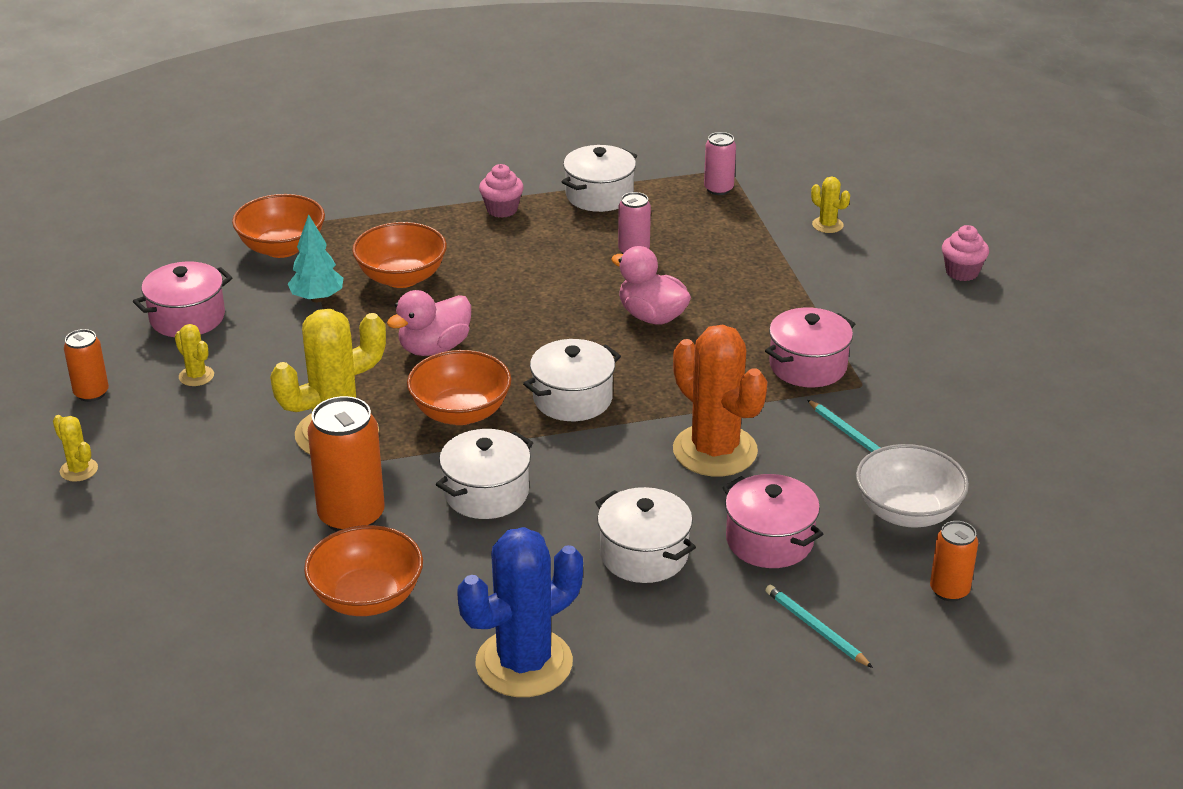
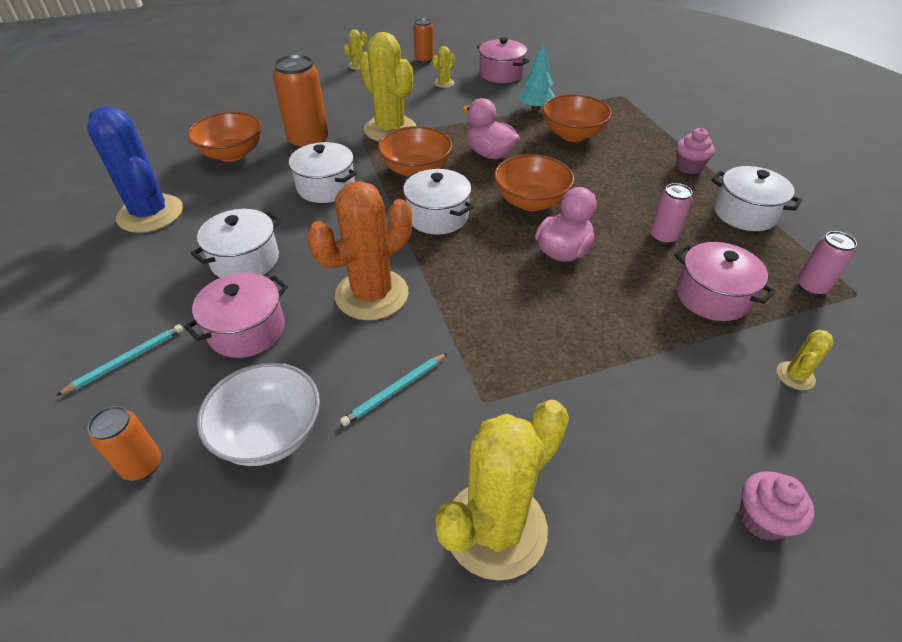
camera: 85 degrees right, 10 degrees up
(282, 248) = (589, 92): orange bowl -> orange bowl (530, 201)
(808, 366) = (510, 357): pink pot -> pink pot (712, 296)
(985, 389) = (495, 528): none -> yellow cactus

